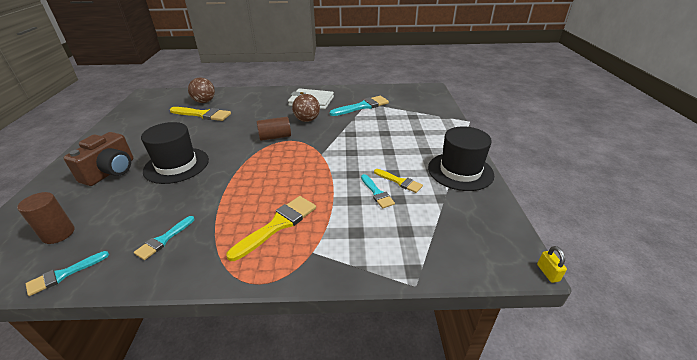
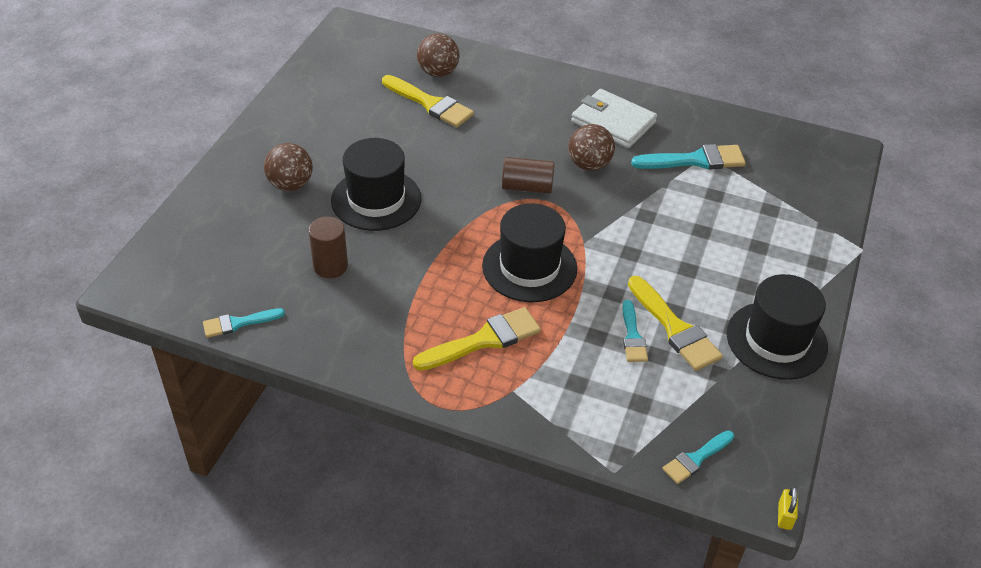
camera: 20 degrees right, 10 degrees up
(58, 234) = (230, 266): brown cylinder -> brown cylinder (330, 266)
(111, 172) = (290, 184): brown camera -> brown ball
(163, 240) = (345, 314): turquoise brush -> turquoise brush (696, 459)
(293, 174) = (529, 267): none -> black hat
(400, 182) = (675, 328): yellow brush -> yellow brush, size x1.65

